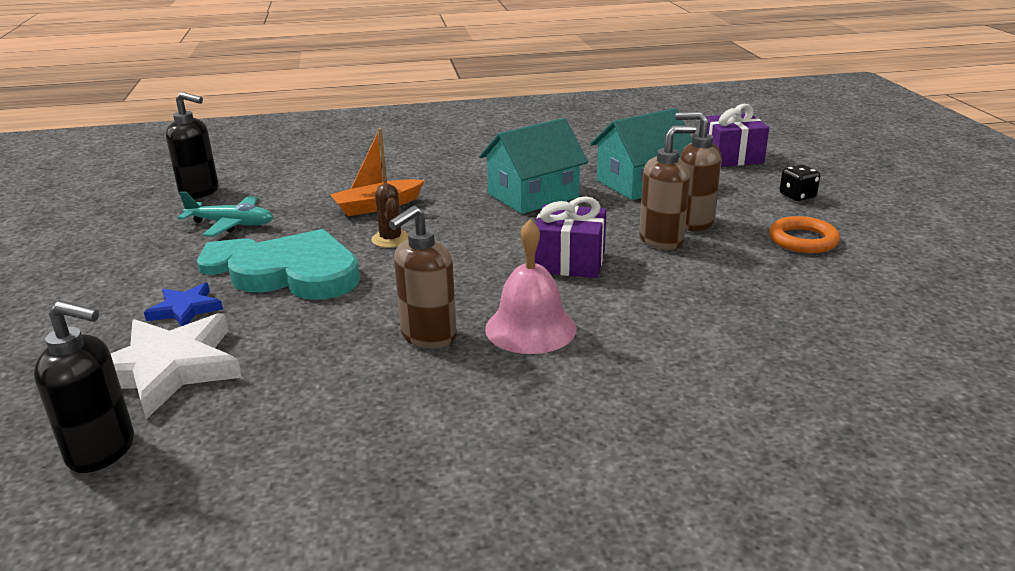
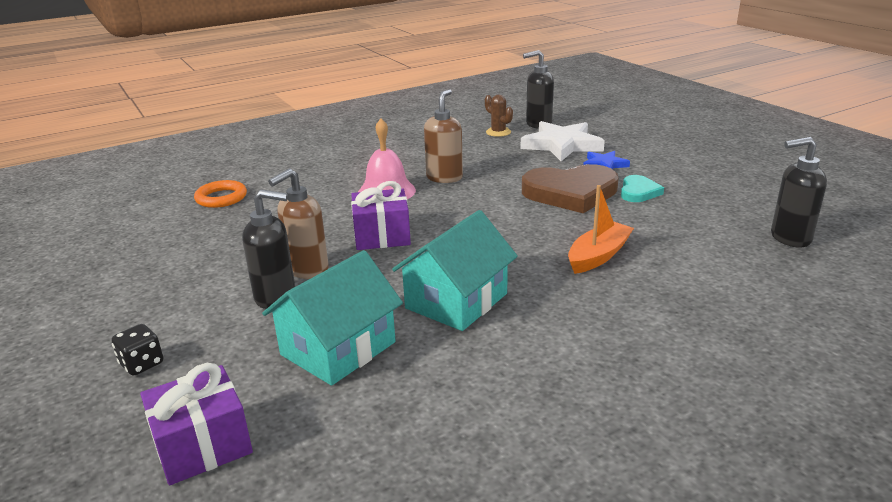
camera: 160 degrees right, 0 degrees up
(231, 224) = (691, 215): turquoise plane -> none
(300, 274) = (570, 193): turquoise heart -> brown heart
(391, 239) = (541, 227): brown cactus -> brown cactus (498, 132)
(693, 222) = (276, 297): brown soap dispenser -> black soap dispenser
(803, 240) = (170, 296): orange ring -> orange ring (221, 198)

